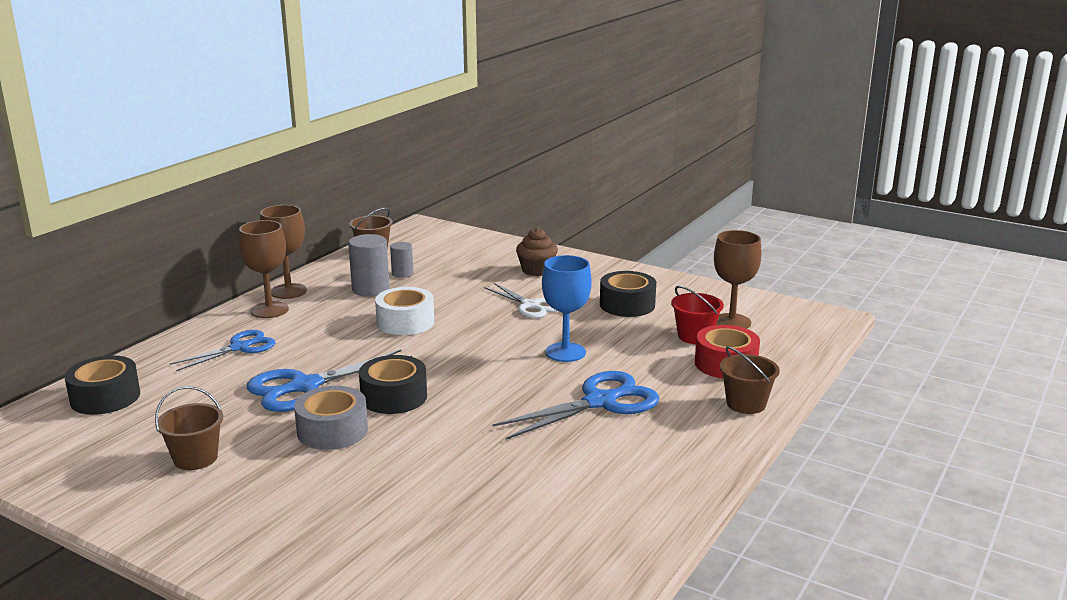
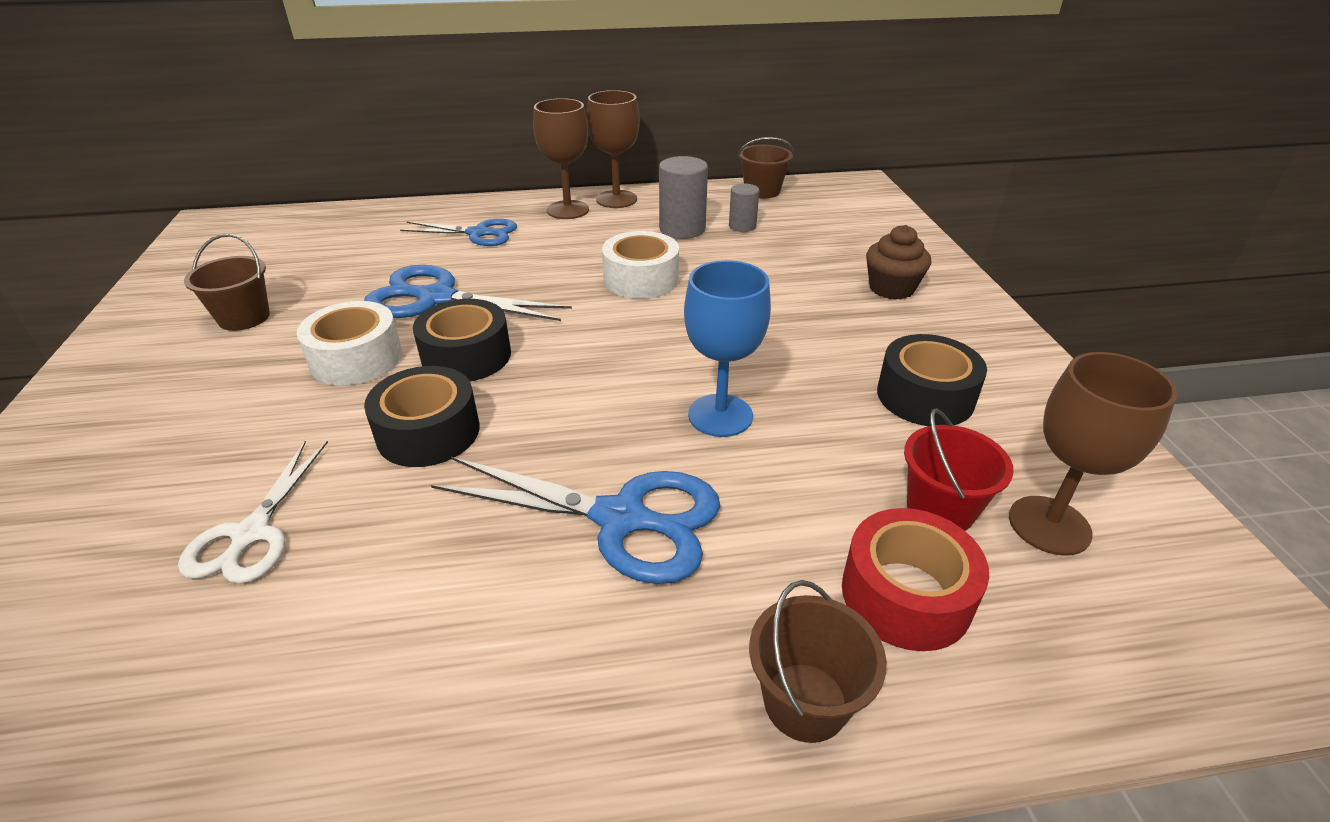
camera: 50 degrees right, 15 degrees up
(105, 397) = (325, 229): black tape -> black tape (428, 432)
(332, 431) = (356, 359): grey tape -> white tape
(530, 306) = (799, 329): white scissors -> white scissors (251, 534)

